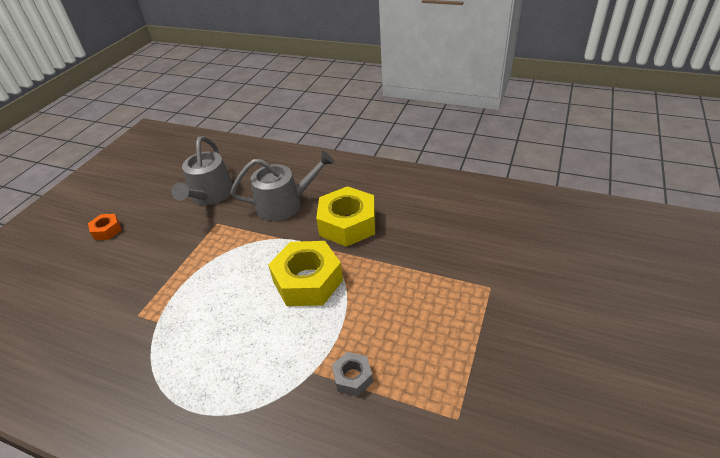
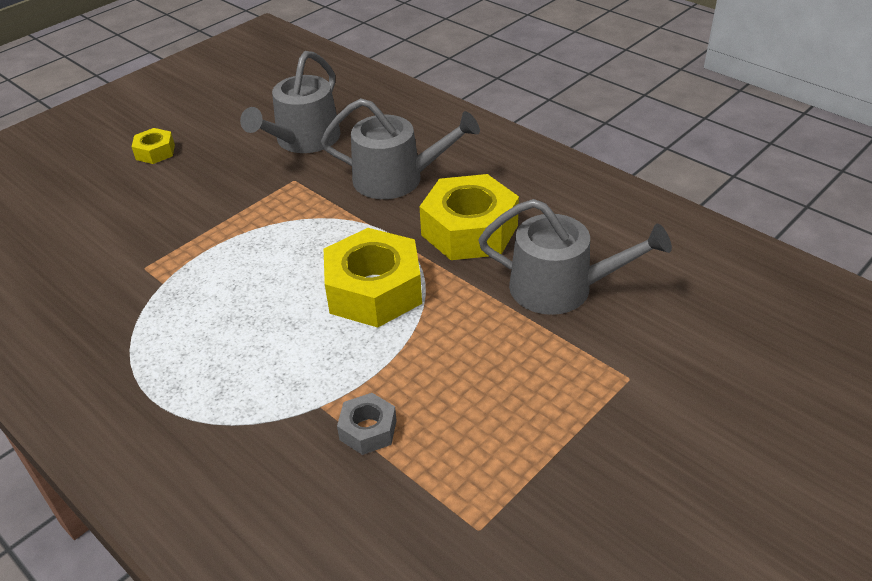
camera: 20 degrees right, 0 degrees up
(107, 230) = (155, 152): orange nut -> yellow nut
(421, 244) = (561, 288): none -> grey watering can

